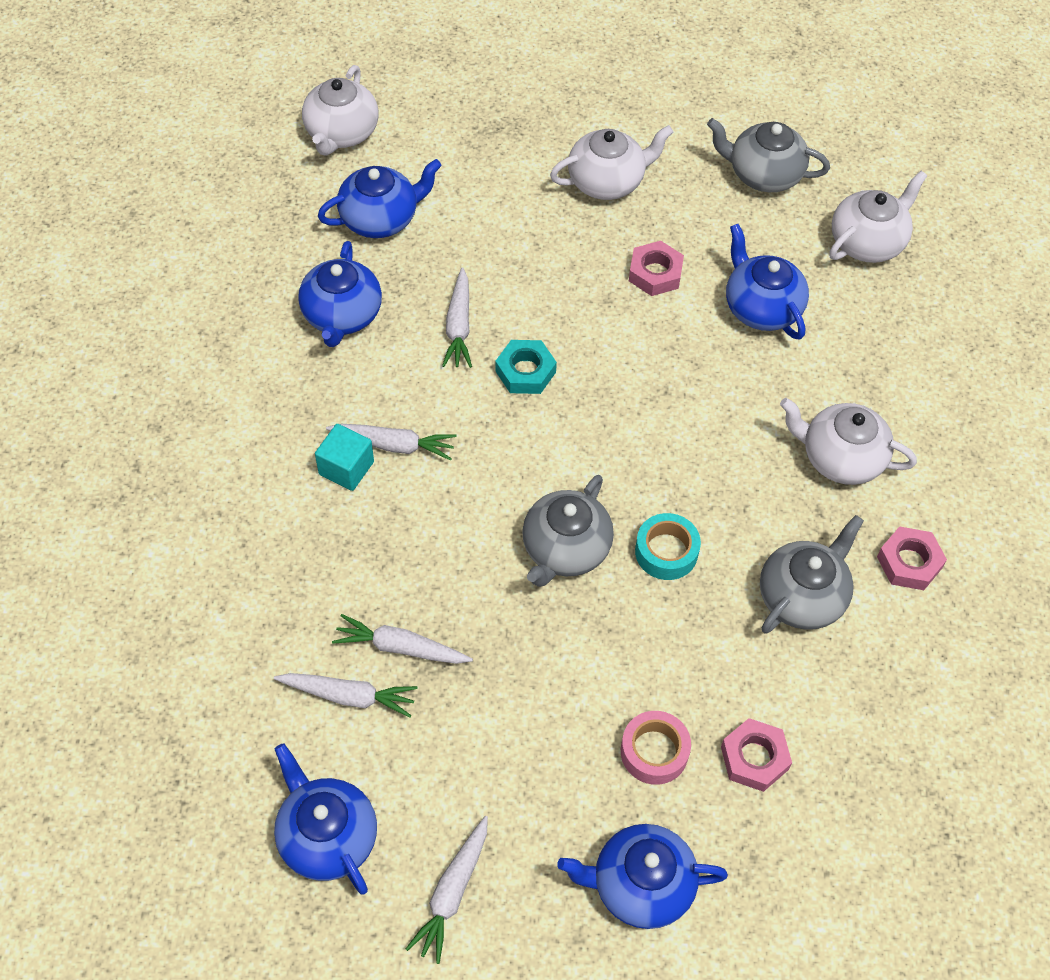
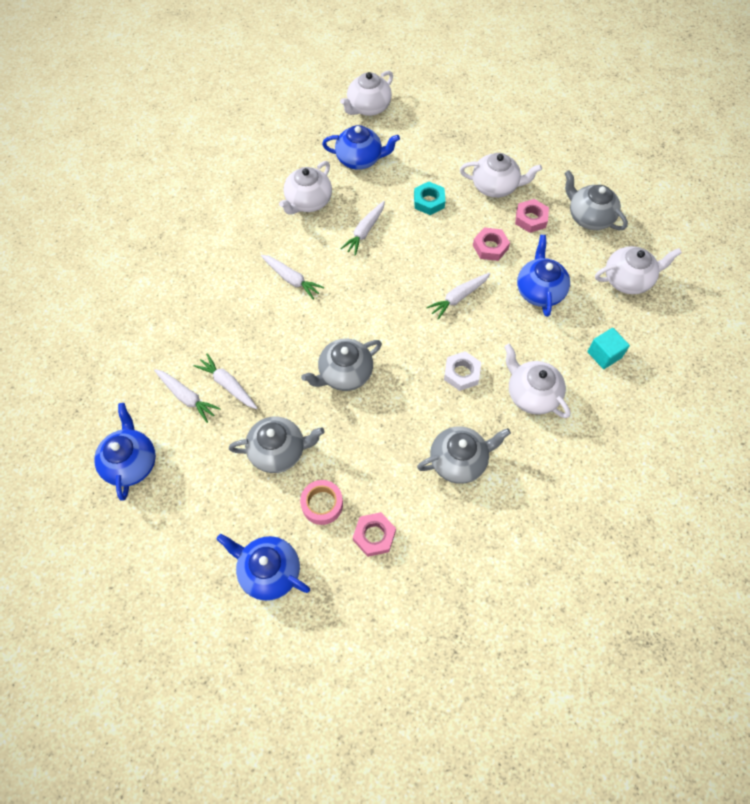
camera: 30 degrees right, 5 degrees up
(342, 315) = (308, 201): blue teapot -> white teapot
(346, 468) = (260, 280): turquoise cube -> turquoise cube (604, 354)
(452, 893) = (172, 523): white carrot -> white carrot (458, 298)
(525, 371) = (384, 270): turquoise nut -> turquoise nut (429, 201)
(541, 708) = (278, 451): none -> grey teapot
(666, 552) = (398, 400): turquoise tape -> none
(729, 472) = (461, 373): none -> white nut
(909, 562) = (534, 472): pink nut -> pink nut (530, 219)

